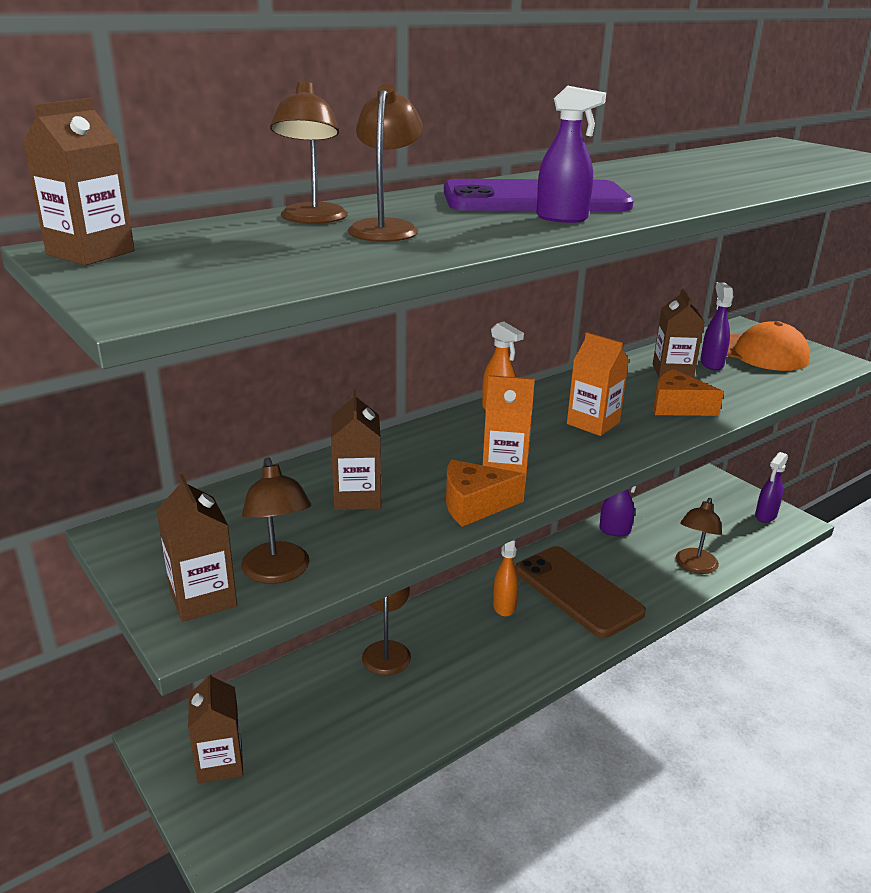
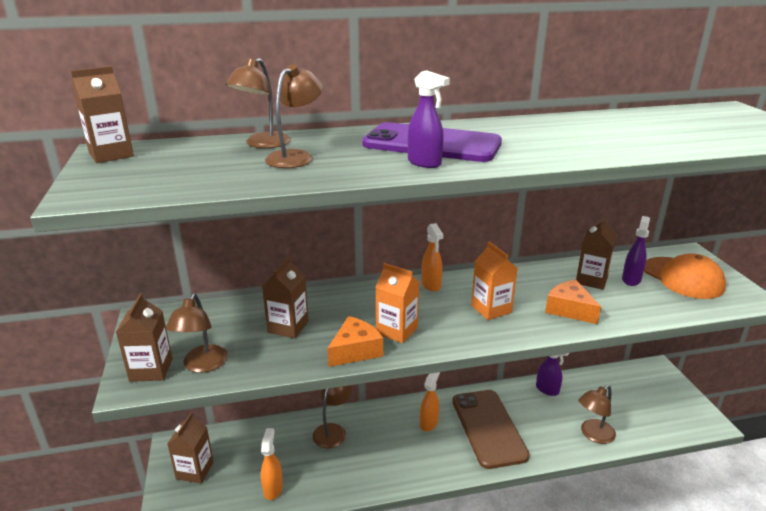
camera: 25 degrees right, 0 degrees up
(354, 747) = (273, 488): none -> orange spray bottle
(474, 504) = (355, 350): orange cheese -> orange cheese turned 120 degrees clockwise
(765, 516) = (684, 410): purple spray bottle -> none

